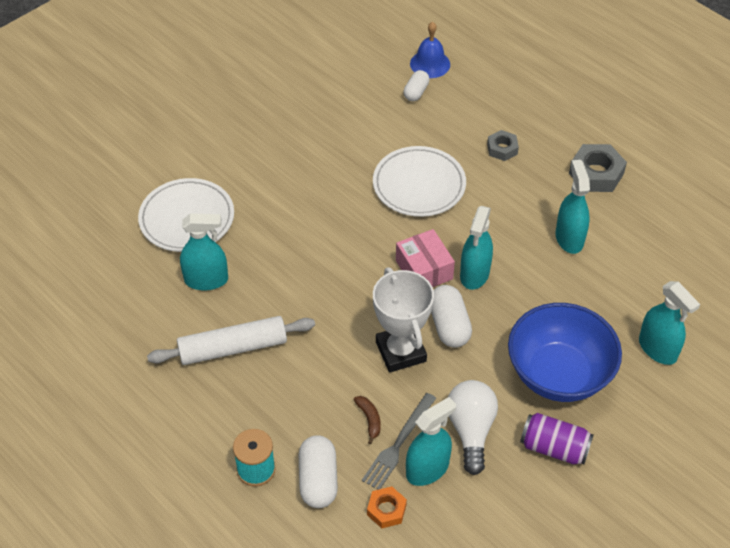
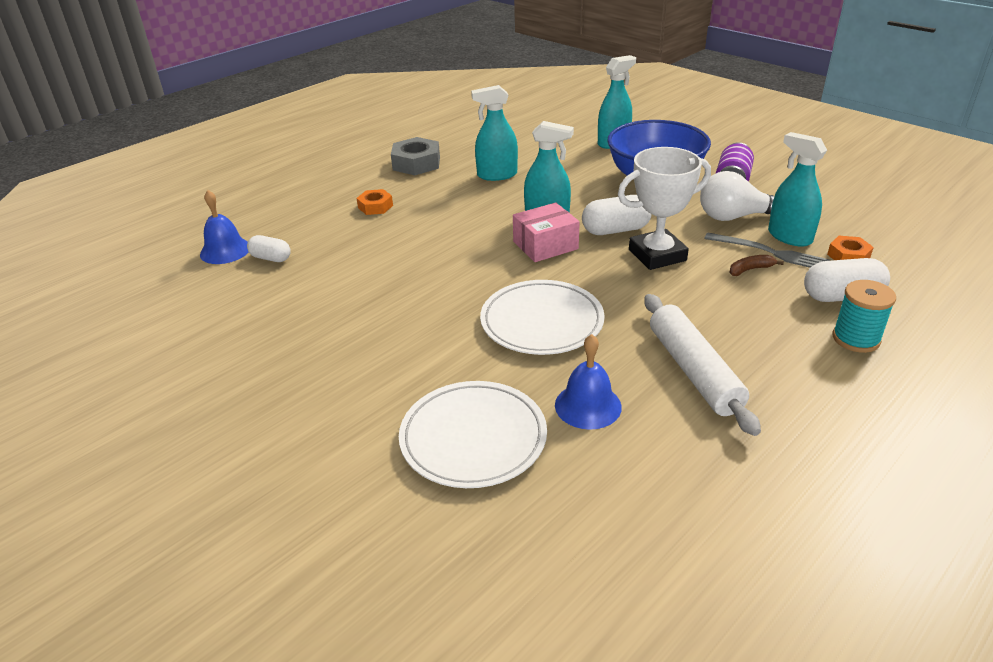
camera: 90 degrees left, 15 degrees down
(206, 280) = (588, 405): turquoise spray bottle -> blue bell
(419, 185) = (422, 252): white plate -> white plate (542, 322)
(502, 149) = (375, 206): grey nut -> orange nut

